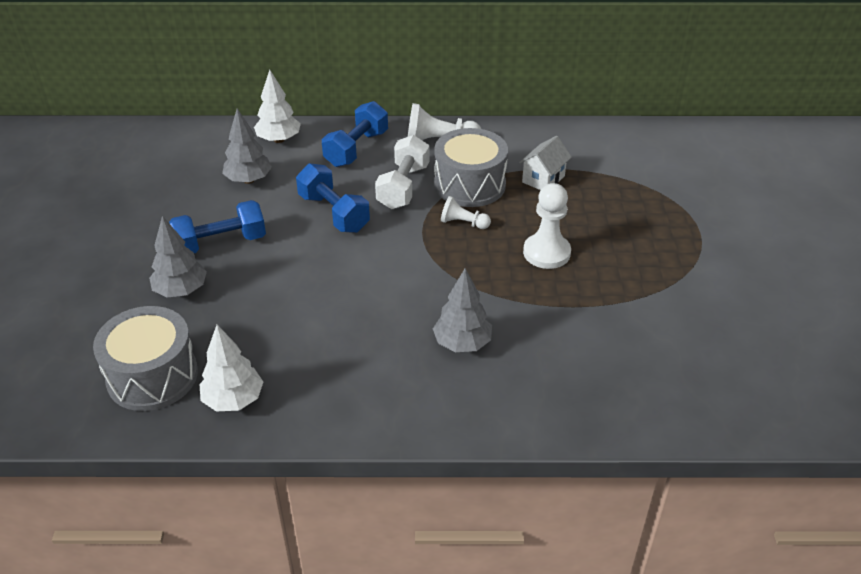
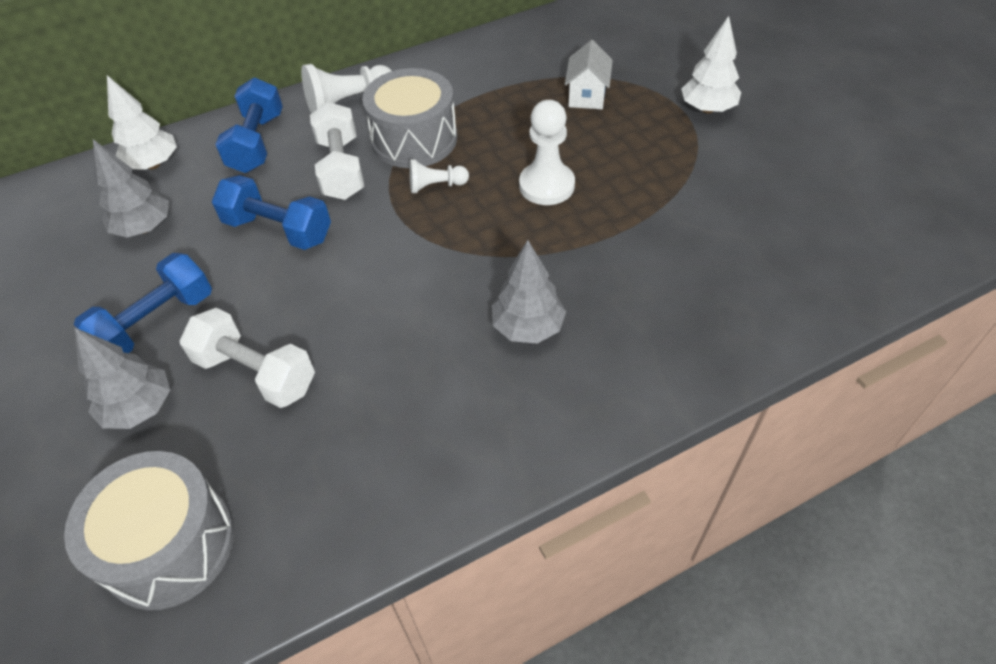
camera: 25 degrees left, 10 degrees up
(233, 400) = (301, 526): white tree -> white tree (707, 109)
(263, 298) = (256, 373): none -> white dumbbell
(543, 179) = (488, 105): white house -> white house (587, 96)

